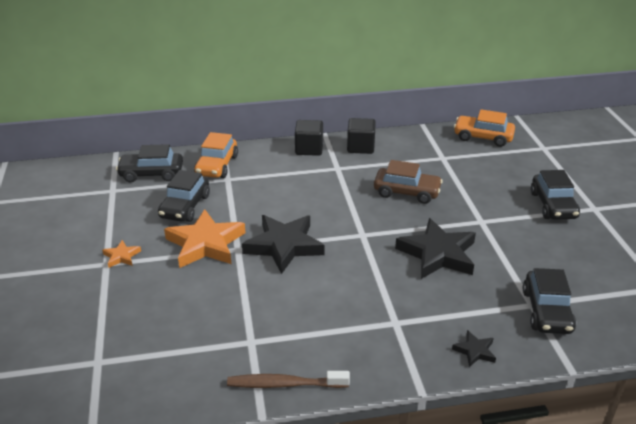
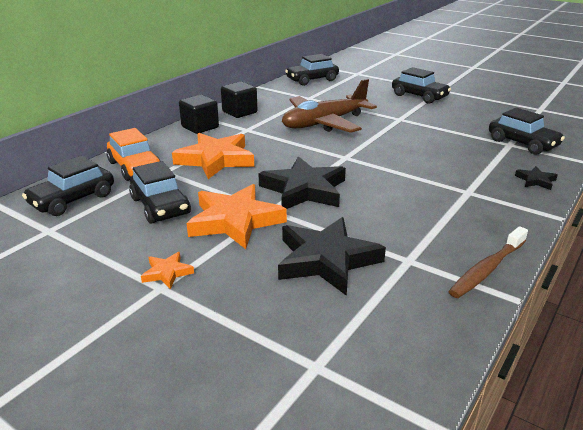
camera: 45 degrees left, 5 degrees down
(272, 186) = (215, 159): none -> orange star
(406, 192) = (324, 123): brown car -> brown plane
(437, 254) = (412, 145): black star -> black star (326, 260)
(483, 137) = (312, 80): orange car -> black car

